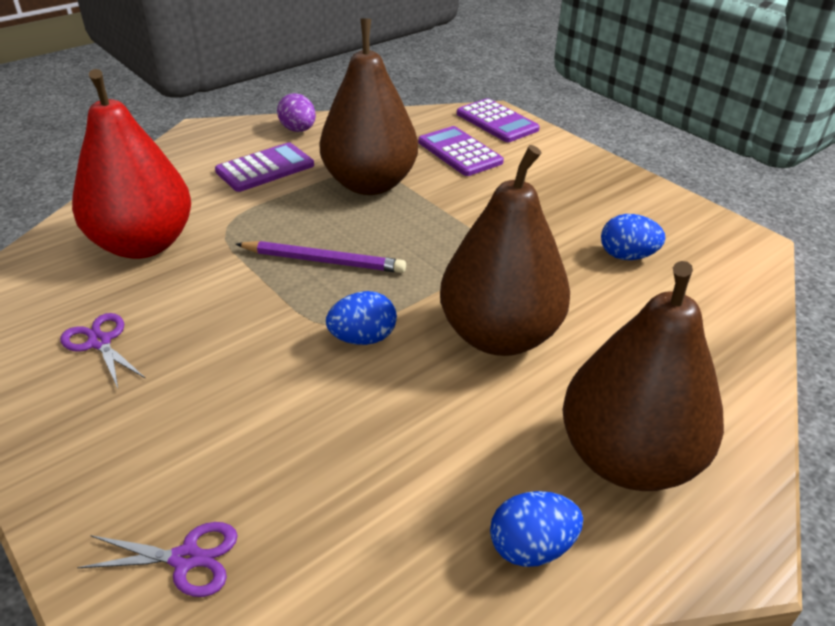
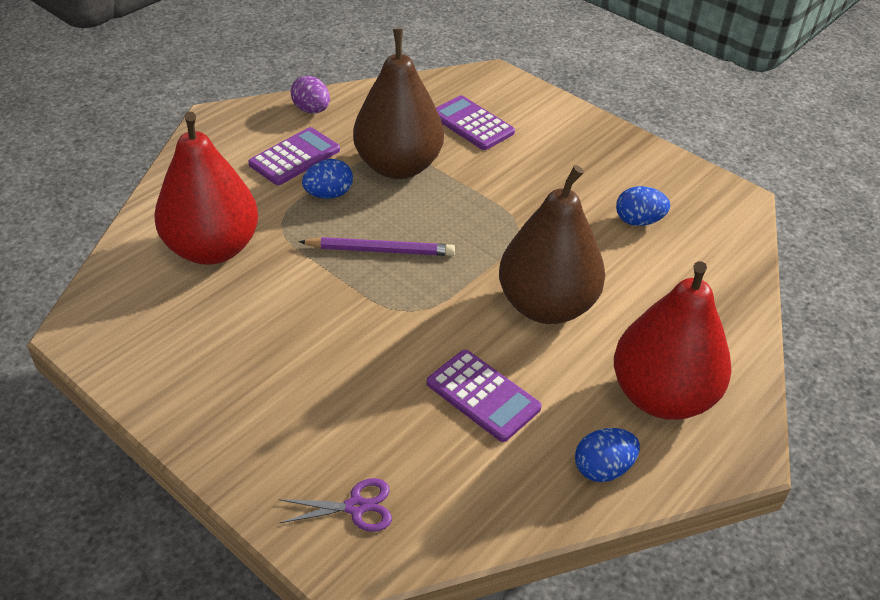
camera: 10 degrees left, 5 degrees up
(100, 342) = (214, 346): purple scissors -> none
(363, 338) = (435, 319): blue egg -> blue egg (329, 194)
(497, 122) = (499, 85): purple calculator -> purple calculator (483, 396)
(627, 458) = (661, 396): brown pear -> red pear

